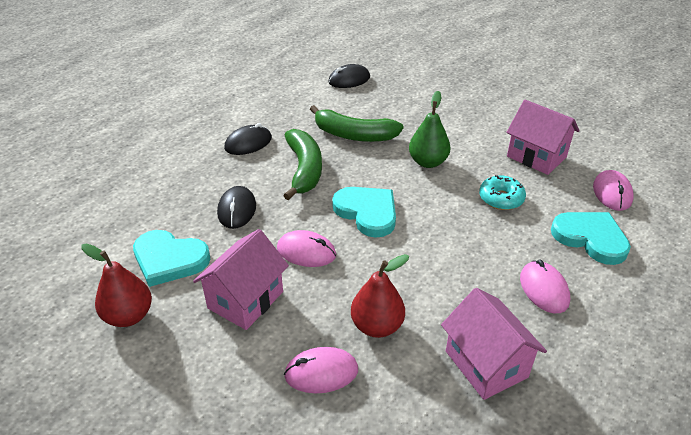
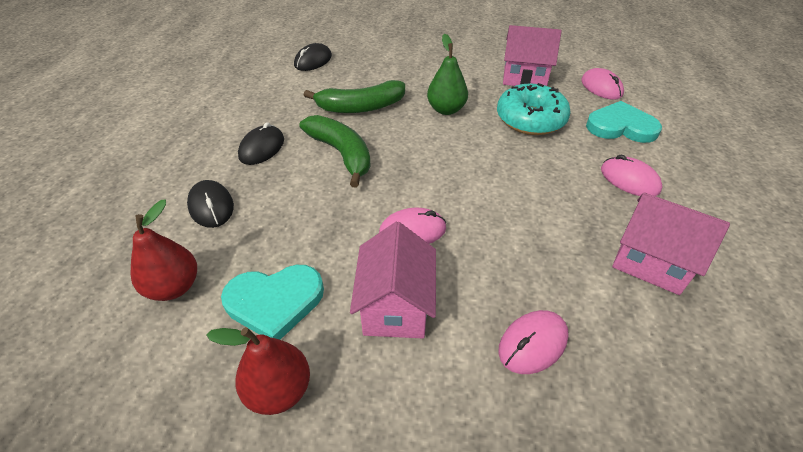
camera: 30 degrees left, 5 degrees up
(237, 210) = (306, 218): black mouse -> black mouse (211, 206)
(367, 212) = (435, 171): turquoise heart -> none
(377, 326) = (538, 272): red pear -> red pear (174, 287)
(501, 198) = (530, 119): turquoise donut -> turquoise donut, size x1.65

